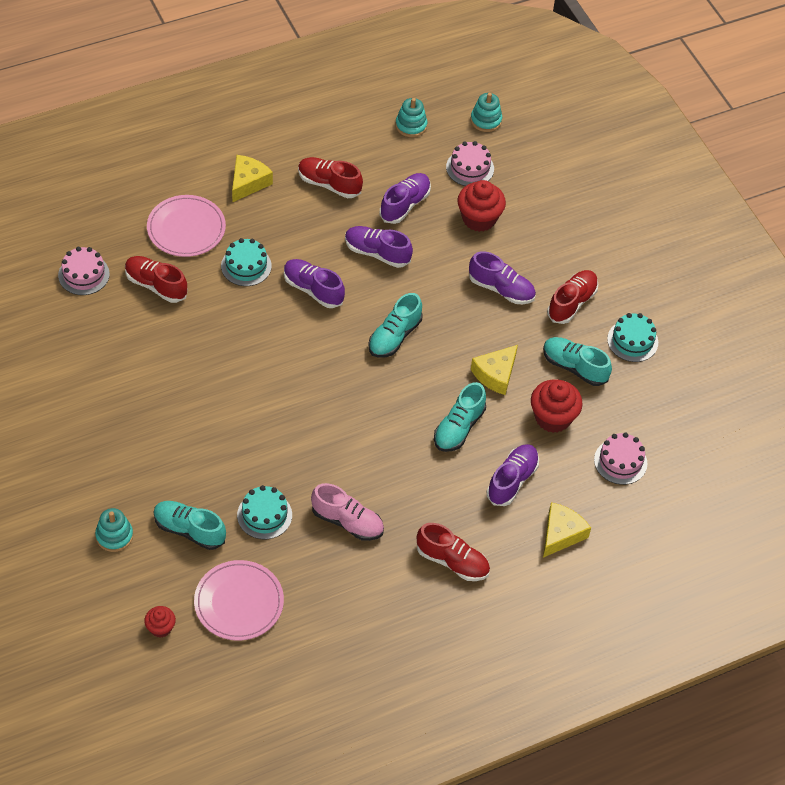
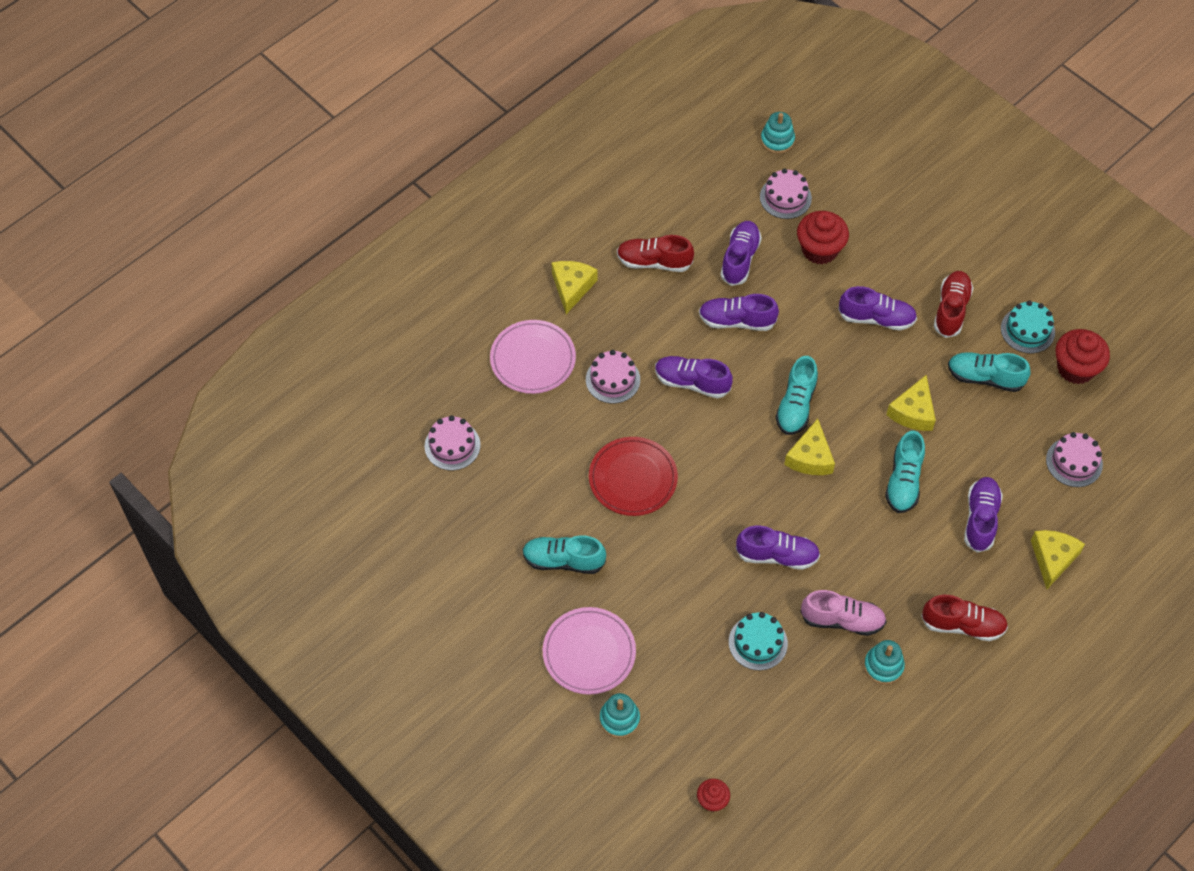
camera: 15 degrees left, 5 degrees up
(156, 285) = (532, 432): red shoe -> none
(189, 530) = (691, 685): turquoise shoe -> turquoise shoe (563, 560)
(223, 349) = (633, 478): none -> red plate
(239, 602) = (776, 744): pink plate -> pink plate (589, 652)
(246, 266) = (613, 379): turquoise cake -> pink cake
(317, 451) = (777, 555): none -> purple shoe
(386, 382) = (810, 457): none -> yellow cheese
(411, 125) = (706, 170): turquoise stacking toy -> turquoise stacking toy (883, 666)
(553, 418) = (989, 438): red cupcake -> red cupcake (1075, 368)

